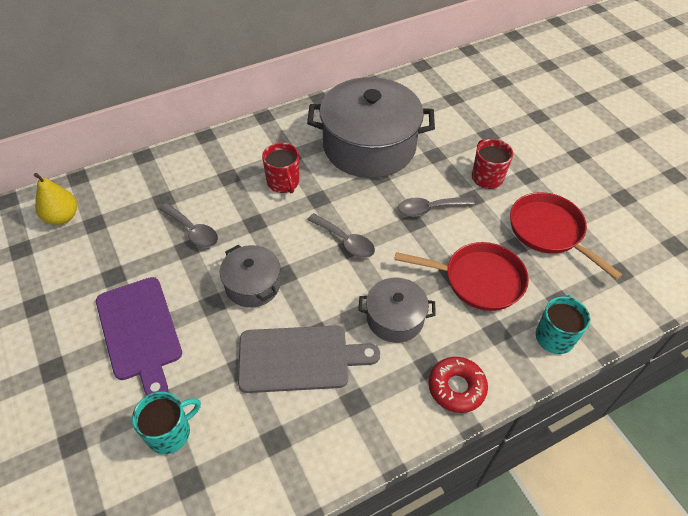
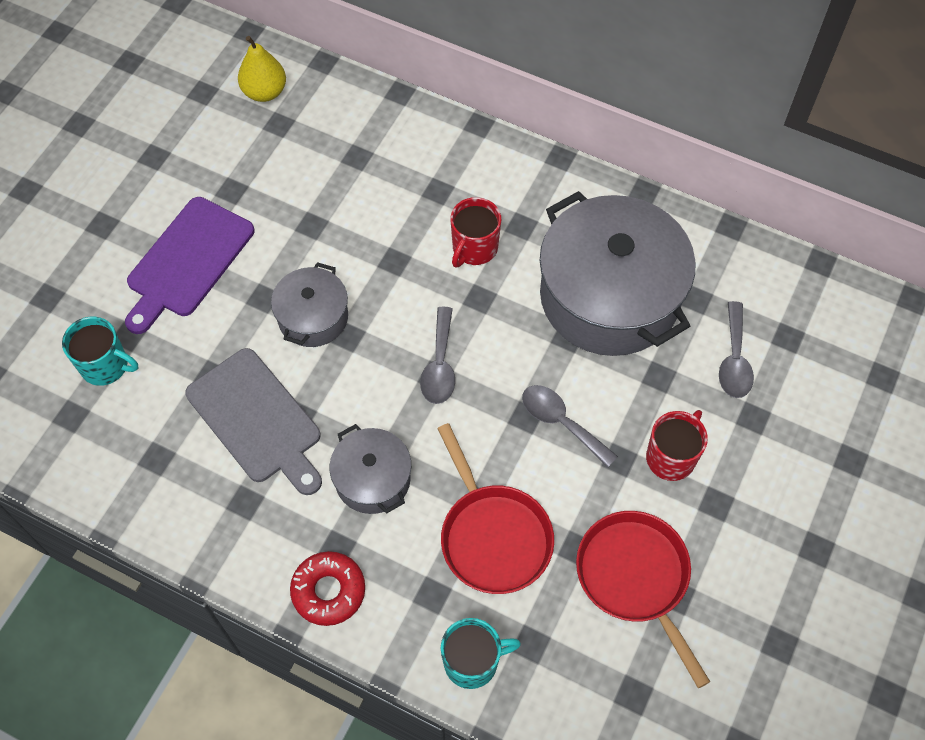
camera: 55 degrees right, 10 degrees up
(193, 231) = (337, 214): grey spoon -> grey spoon (734, 360)
(549, 232) = (636, 578): red pan -> red pan turned 45 degrees counterclockwise

